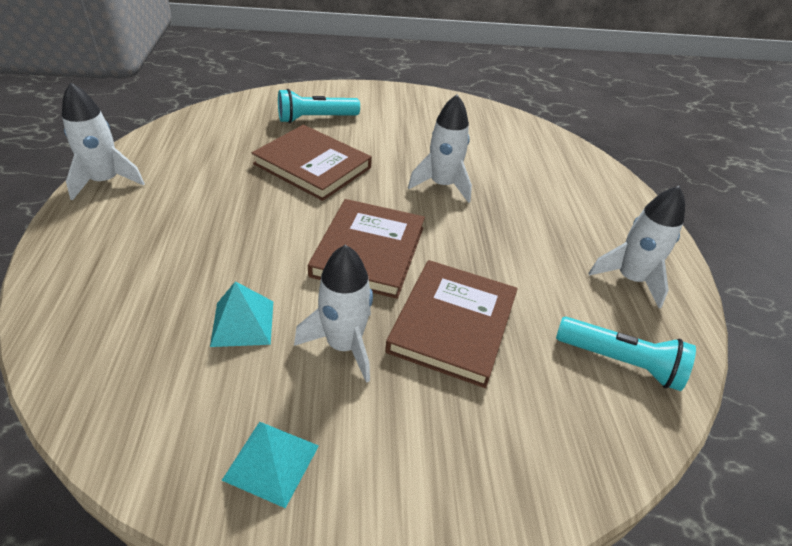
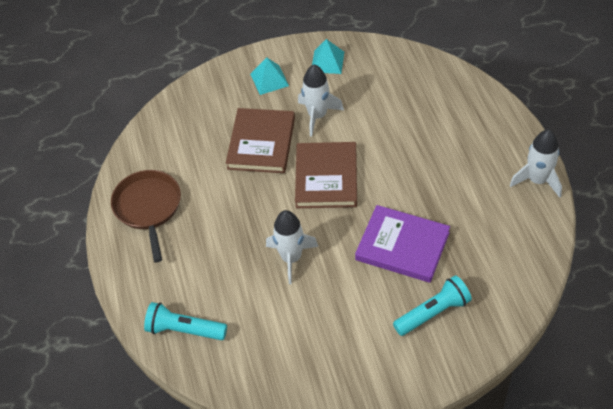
camera: 175 degrees right, 10 degrees up
(243, 323) = (376, 112): turquoise pyramid -> turquoise pyramid (269, 80)
(313, 166) = (402, 246): brown book -> purple book
(620, 362) = (165, 148): turquoise flashlight -> turquoise flashlight (184, 330)
(630, 279) = (148, 207): white rocket -> brown pan

